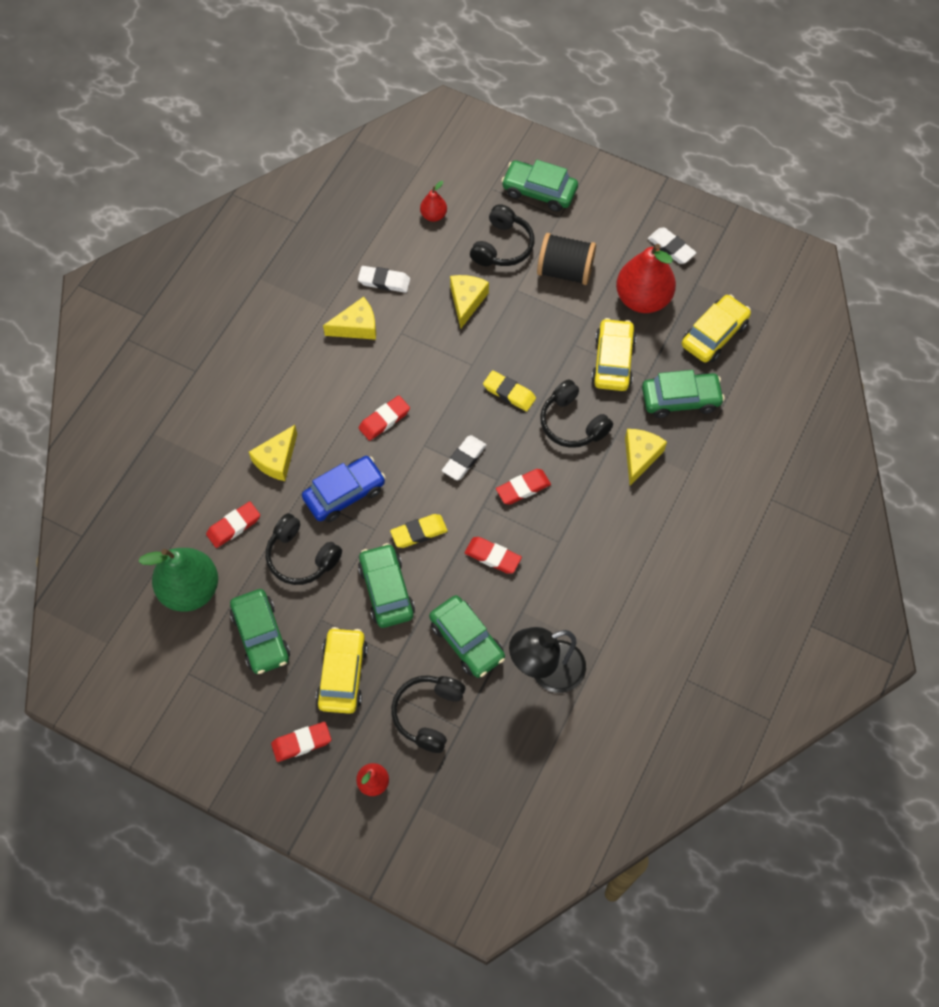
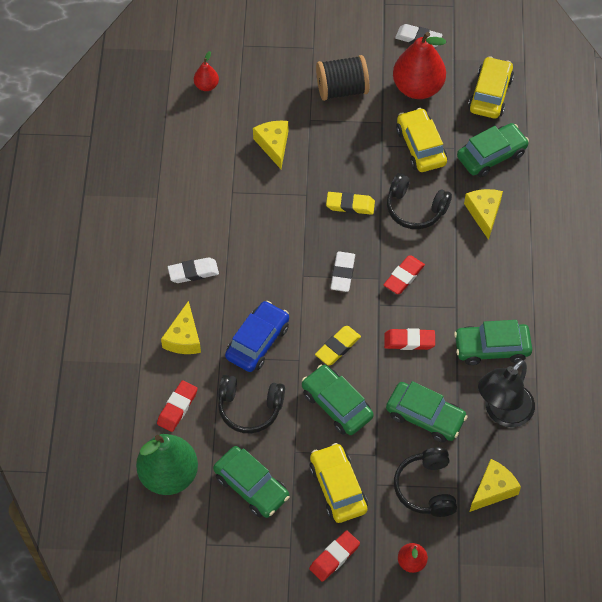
camera: 25 degrees left, 5 degrees down
(356, 327) = (191, 202): yellow cheese -> yellow cheese (493, 489)
(384, 281) = (194, 156): white eraser -> white eraser (193, 272)
(384, 420) = (258, 268): red eraser -> none
(503, 246) = (279, 89): black headphones -> none
(539, 191) = (285, 33): green car -> green car (491, 348)

